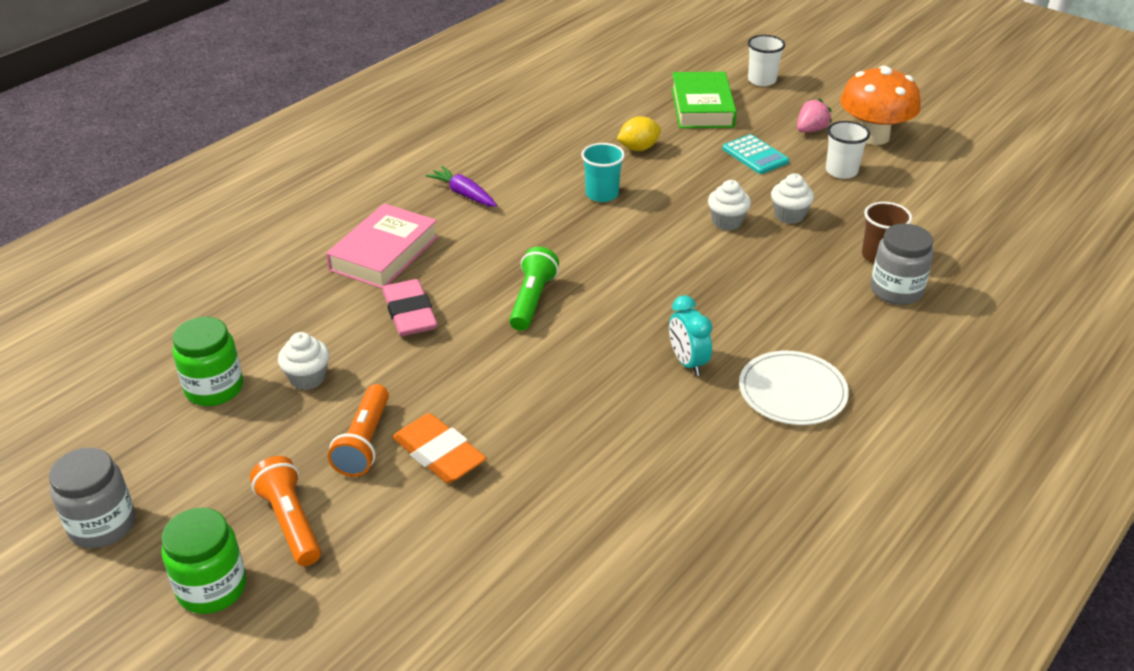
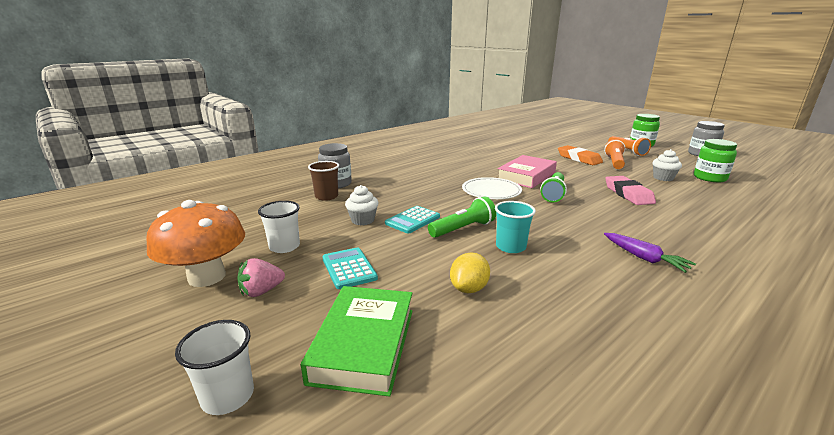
camera: 170 degrees left, 15 degrees down
(384, 253) = (676, 222): pink book -> pink book (526, 176)
(638, 148) = (469, 288): yellow lemon -> yellow lemon turned 45 degrees counterclockwise
(659, 214) = (463, 229): none -> green flashlight
(687, 362) = (467, 171): turquoise clock -> none
(727, 222) = (412, 220): white cupcake -> turquoise calculator
(792, 391) = (422, 162): white plate -> white plate (491, 191)

